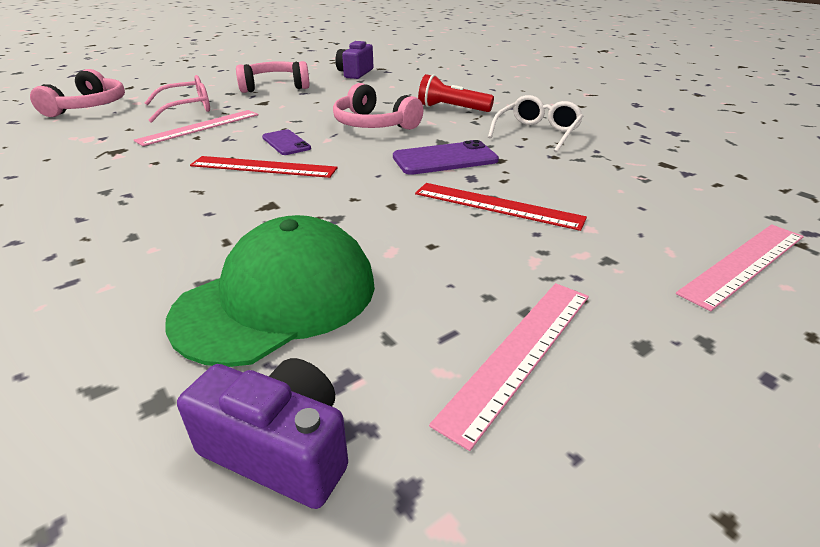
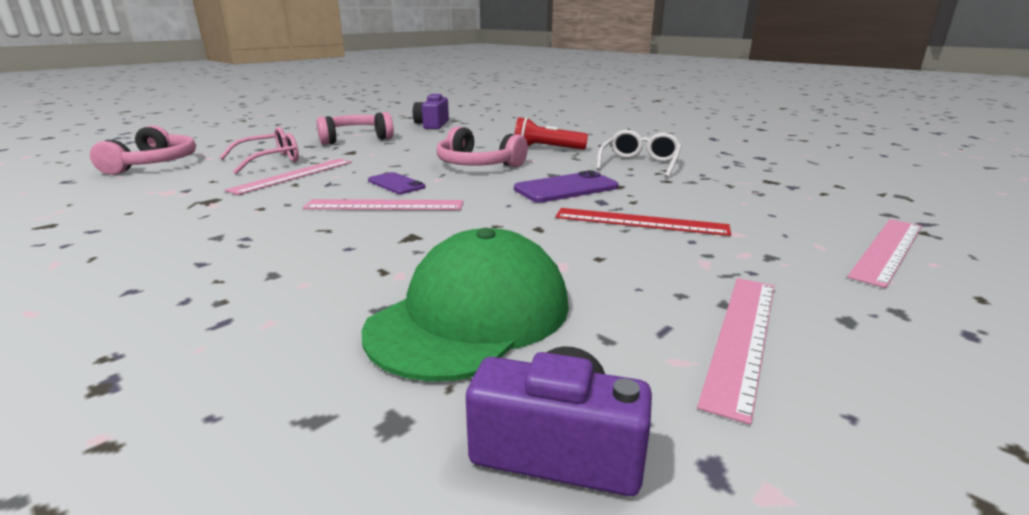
camera: 10 degrees left, 10 degrees down
(263, 167) = (384, 205): red ruler -> pink ruler

